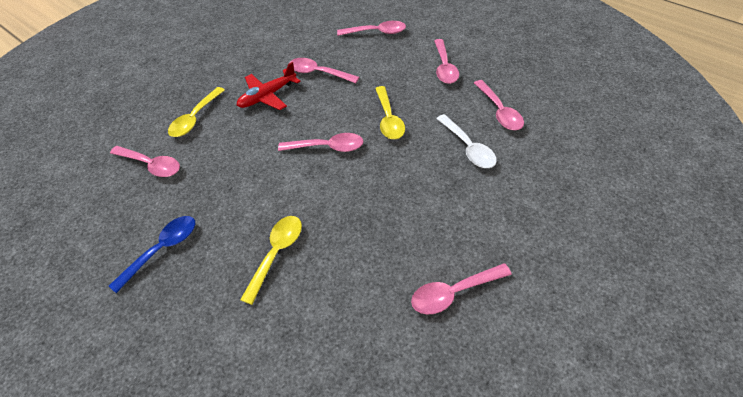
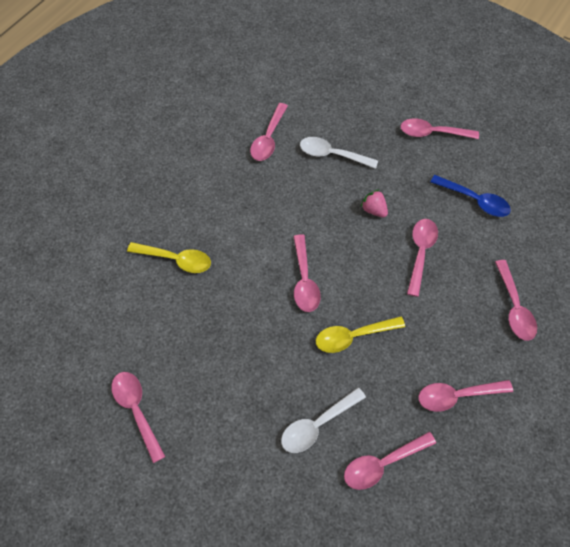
camera: 80 degrees right, 10 degrees up
(162, 250) = (179, 175): blue spoon -> blue spoon (474, 200)
(195, 118) = (332, 155): yellow spoon -> white spoon
(202, 54) = (432, 133): none -> pink spoon
(267, 96) = (374, 210): red plane -> pink strawberry

